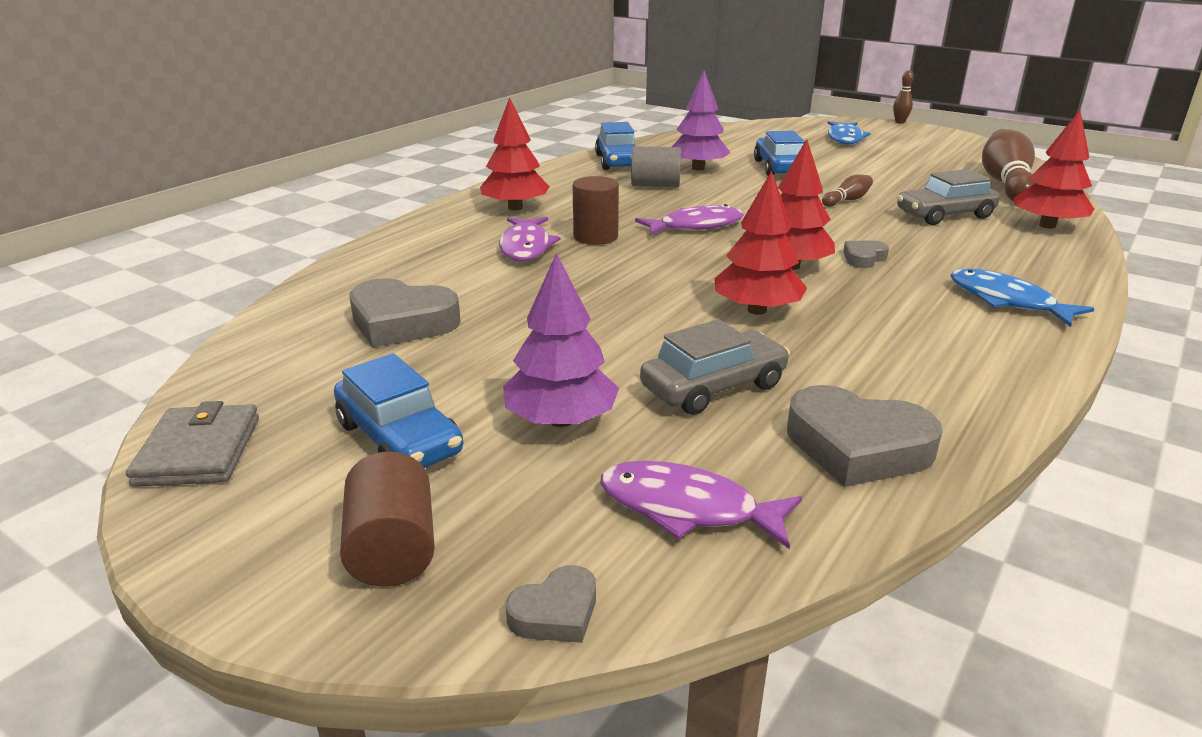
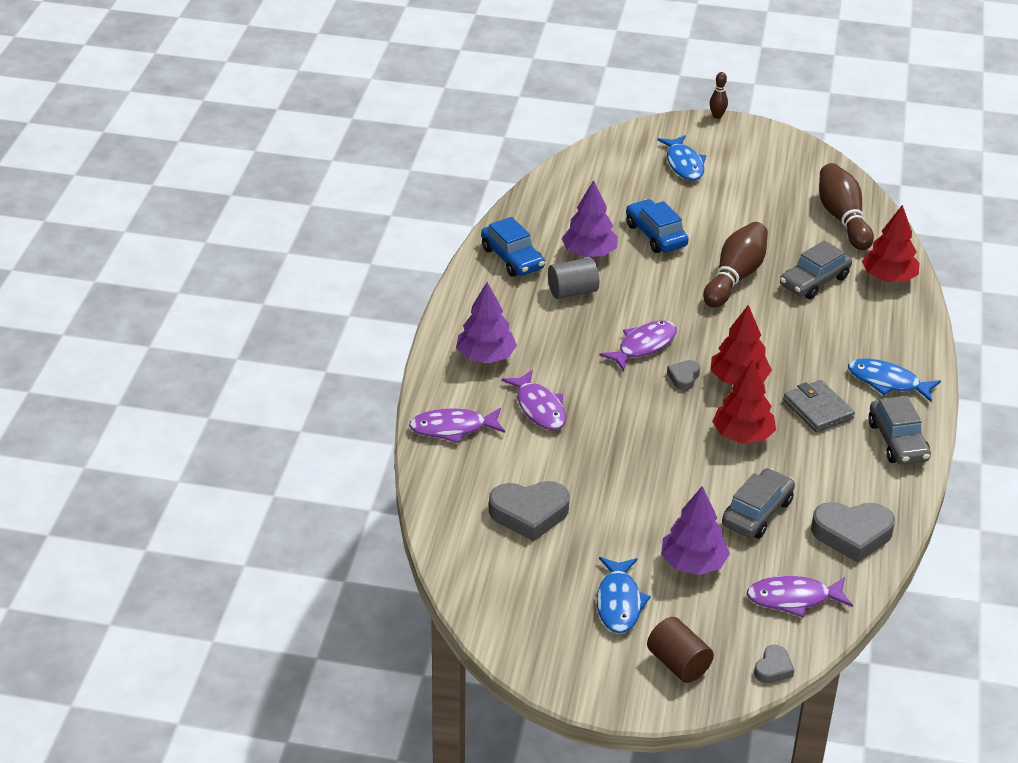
camera: 25 degrees left, 10 degrees up
(198, 451) = (521, 644): grey wallet -> grey wallet (818, 409)
(399, 438) = (619, 602): blue car -> blue fish
(413, 244) = (452, 428): none -> purple fish
(515, 208) = (486, 357): red tree -> purple tree
(595, 237) = (580, 381): brown cylinder -> none
(847, 200) = (735, 277): brown bowling pin -> brown bowling pin, size x2.08
(863, 258) = (782, 357): grey heart -> grey heart (684, 377)
(996, 358) = (897, 441): none -> grey car

